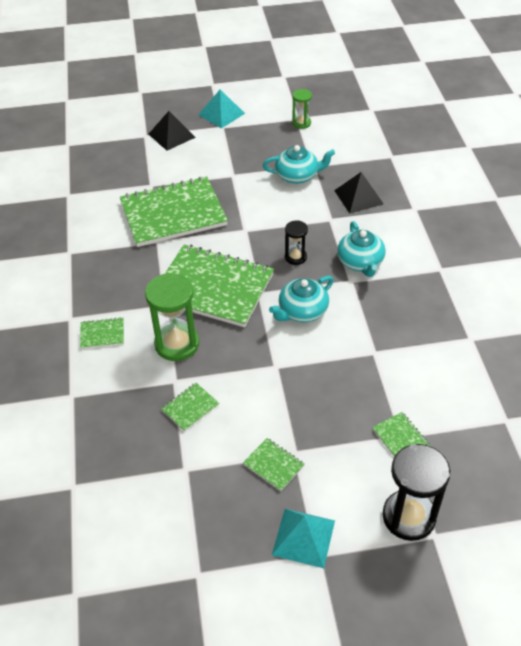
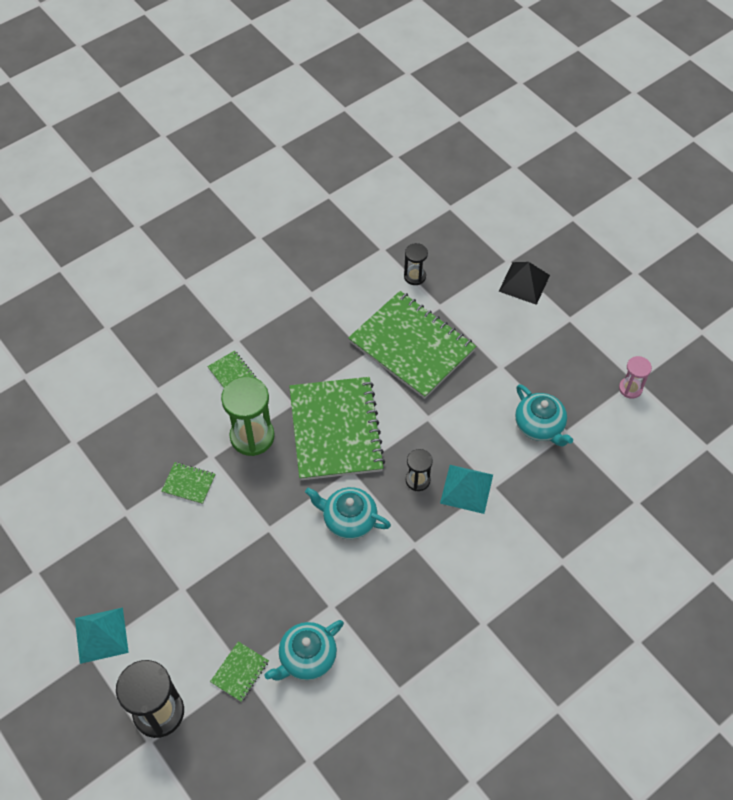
camera: 60 degrees right, 10 degrees up
(111, 187) = (414, 276): none -> black hourglass
(221, 114) = (591, 307): turquoise pyramid -> turquoise pyramid (466, 488)
(273, 465) = (161, 578): green notebook -> none
(301, 123) = (630, 388): green hourglass -> pink hourglass
(358, 197) = (545, 498): black pyramid -> none
(360, 262) = (446, 542): turquoise teapot -> turquoise teapot (306, 657)

